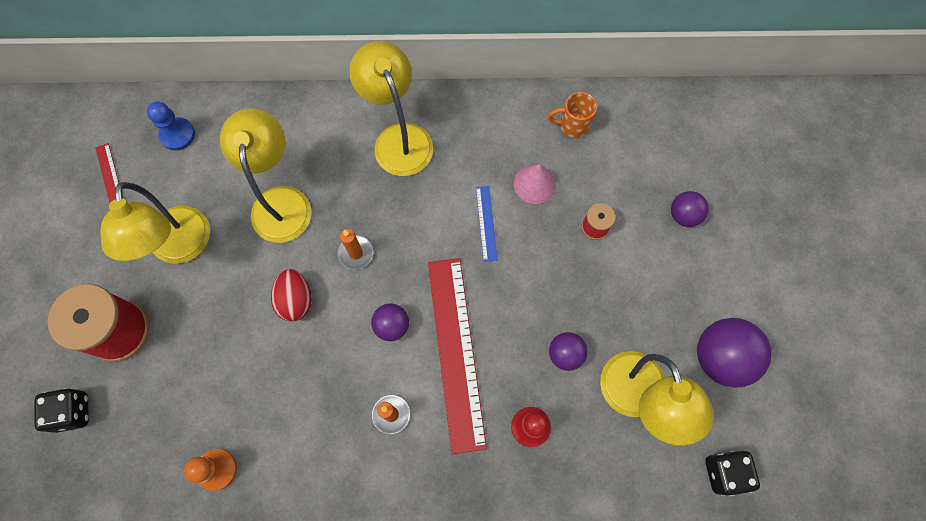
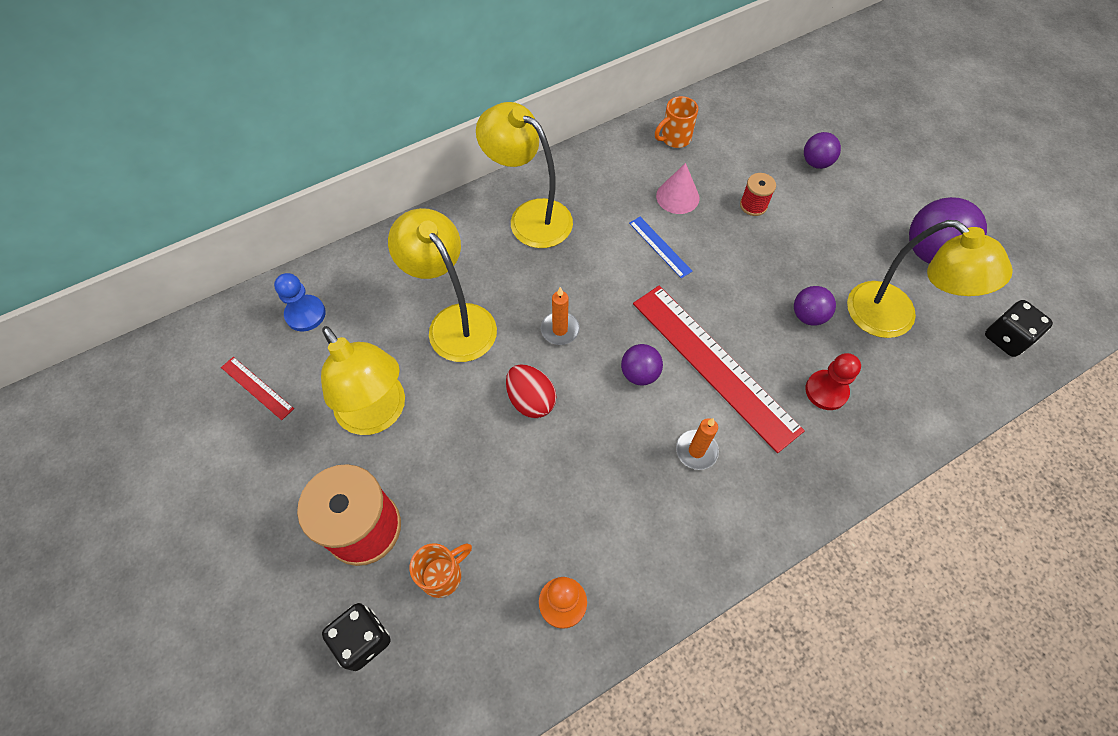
camera: 30 degrees left, 10 degrees down
(150, 398) = (442, 574): none -> orange mug

